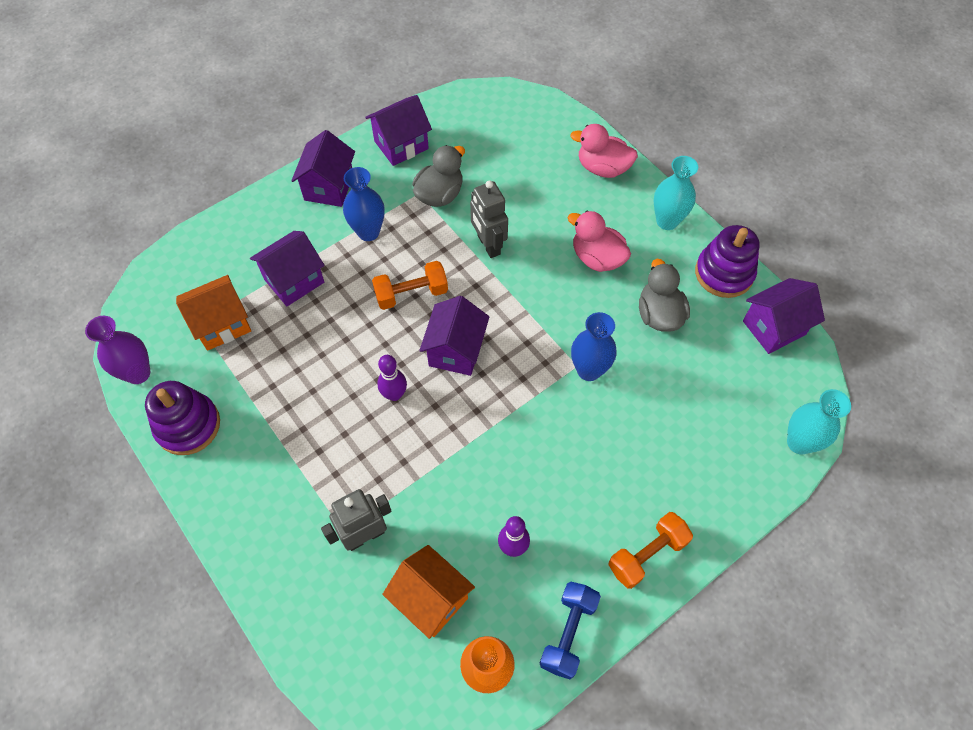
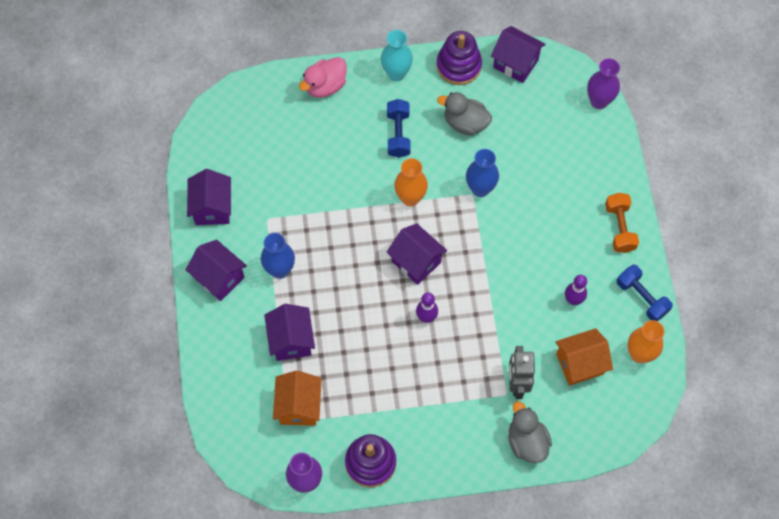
camera: 60 degrees left, 5 degrees up
(411, 294) = (352, 267): orange dumbbell -> none
(439, 194) = (277, 205): grey duck -> grey duck (526, 441)
(488, 245) = (343, 196): grey robot -> none
(529, 307) = (410, 198): none -> orange vase
(597, 258) = (398, 134): pink duck -> blue dumbbell
(774, 328) = (515, 63): purple house -> purple house turned 60 degrees counterclockwise
(799, 442) = (599, 101): turquoise vase -> purple vase

